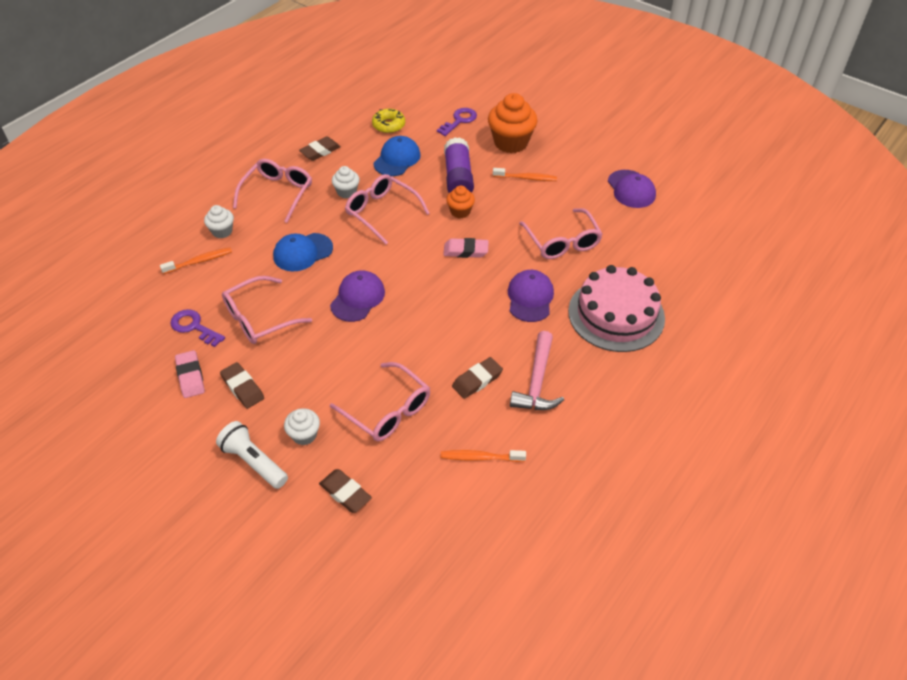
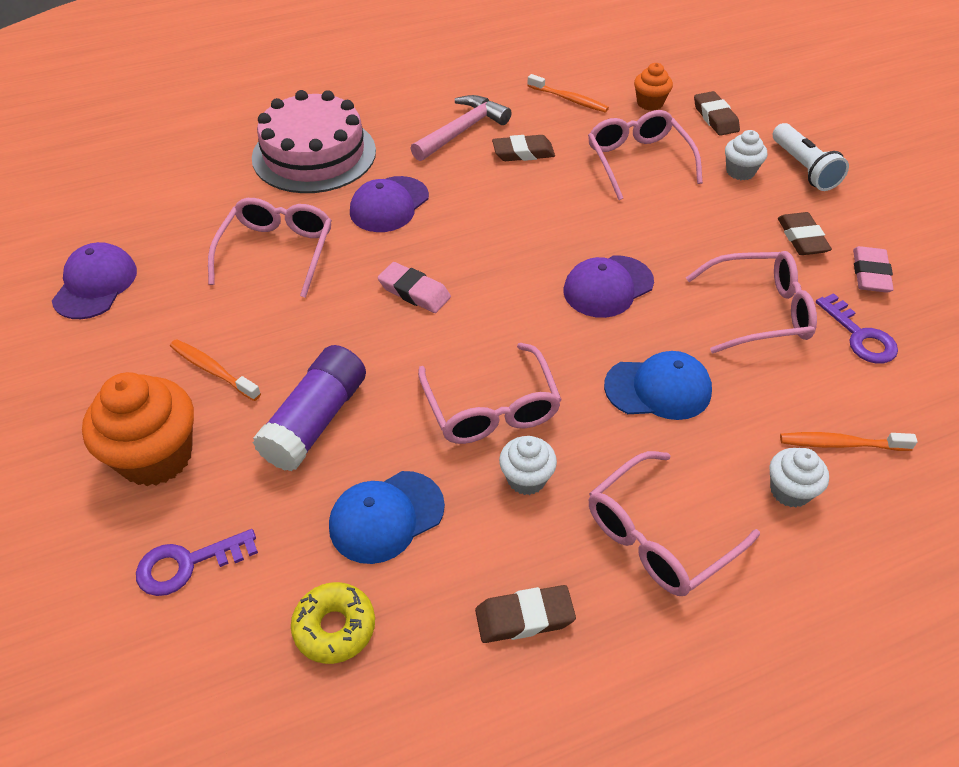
camera: 150 degrees left, 0 degrees up
(460, 212) = (369, 355): orange cupcake -> orange cupcake (650, 103)

